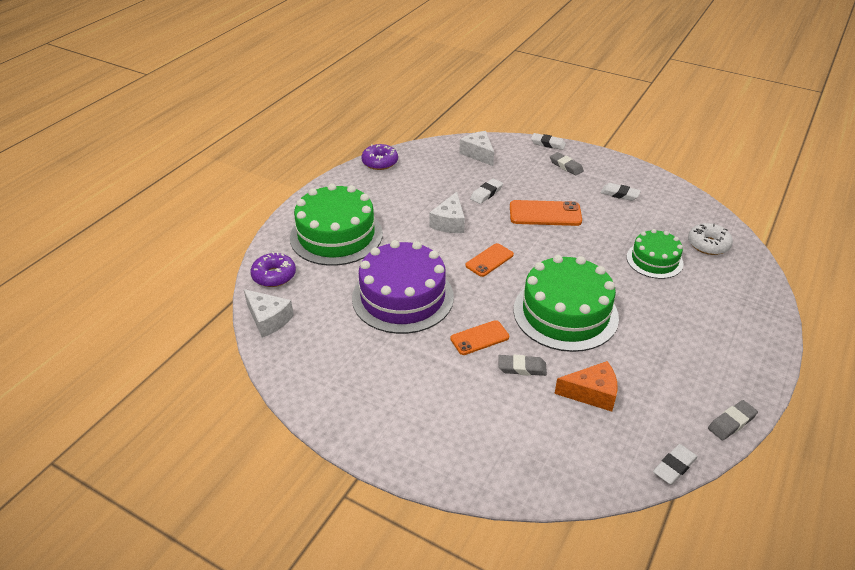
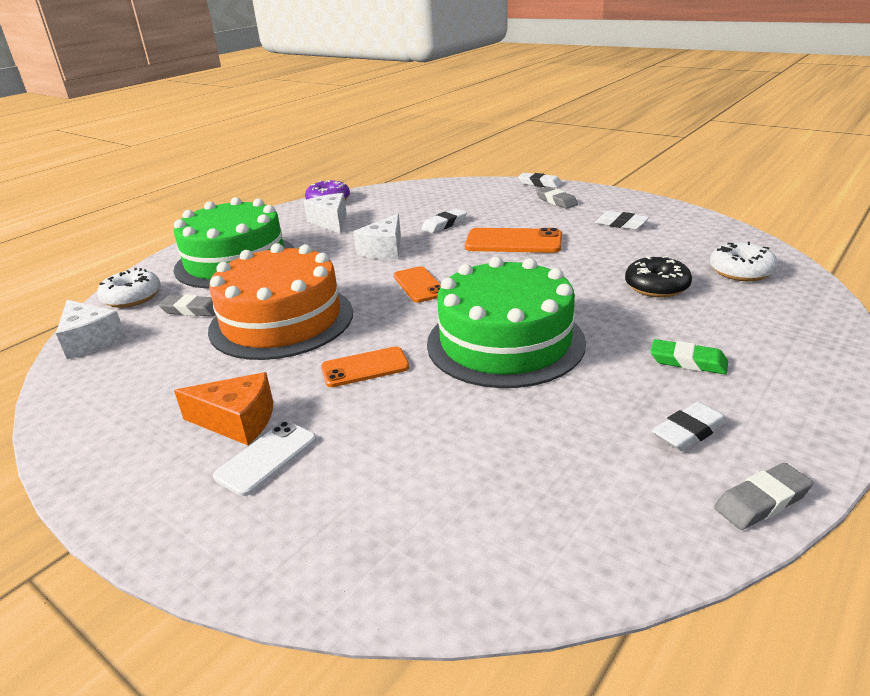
camera: 10 degrees right, 10 degrees down
(274, 276) = (132, 297): purple donut -> white donut
(402, 297) = (281, 320): purple cake -> orange cake
(446, 410) = (266, 458): none -> white phone
(478, 154) = (450, 193): white cheese -> white cheese (330, 222)
(489, 260) = (419, 285): orange phone -> orange phone turned 75 degrees counterclockwise
(522, 368) = (412, 406): grey eraser -> grey eraser (192, 310)
(592, 393) = (514, 444): orange cheese -> orange cheese (237, 421)
(654, 260) = (656, 287): green cake -> black donut
(674, 466) = (638, 570): white eraser -> white eraser (689, 431)
(682, 326) = (688, 361): none -> green eraser

